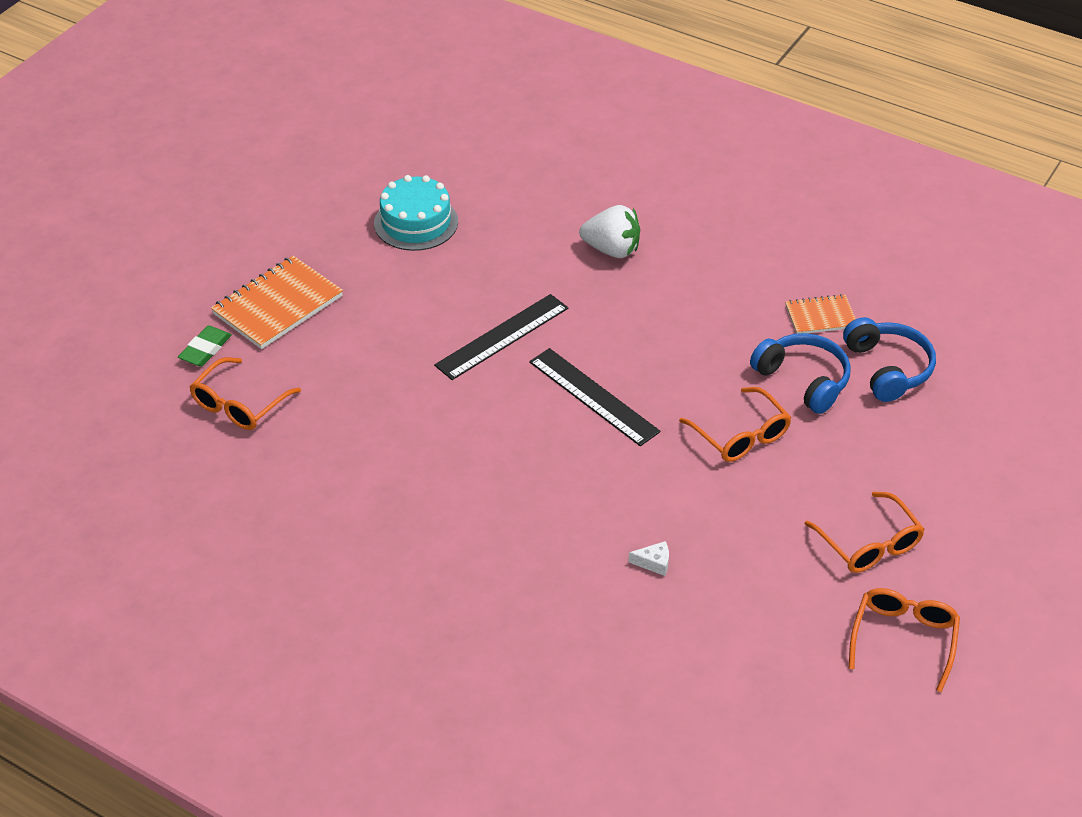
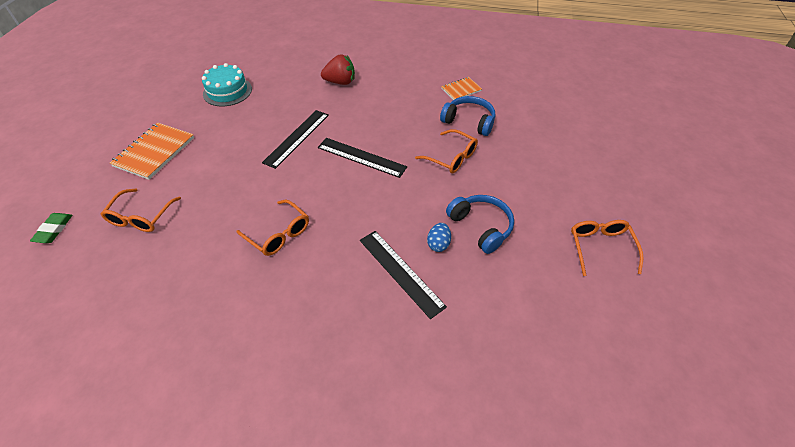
camera: 20 degrees left, 5 degrees up
(205, 349) = (111, 188): green eraser -> green eraser (53, 229)
(580, 585) = (400, 272): none -> black ruler
(612, 250) = (340, 82): white strawberry -> red strawberry
(654, 563) = (438, 244): white cheese -> blue egg
(869, 544) = (550, 198): orange glasses -> orange glasses (278, 234)
(888, 368) = (507, 106): blue headphones -> blue headphones (481, 226)

